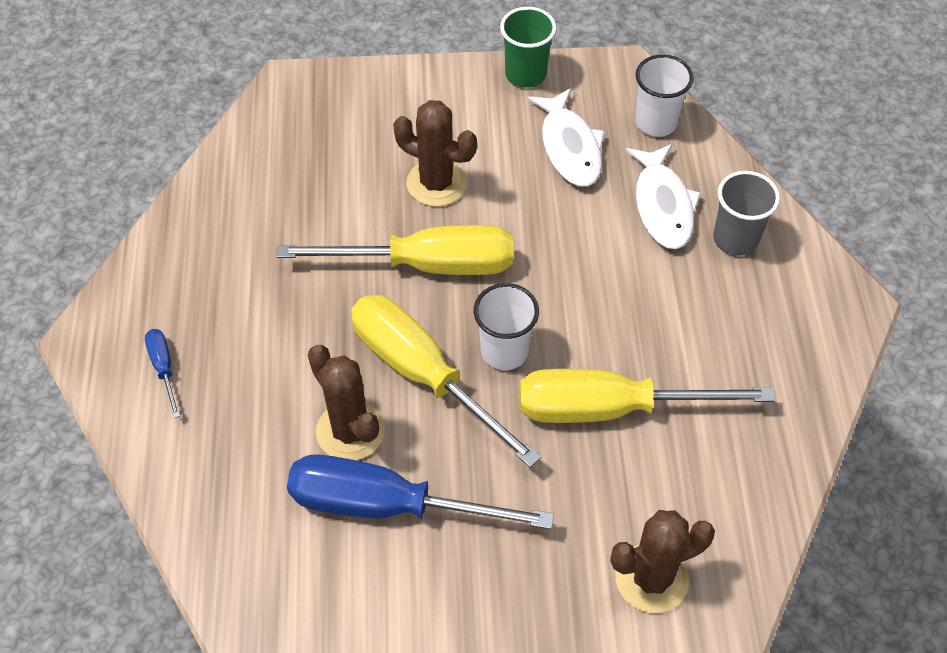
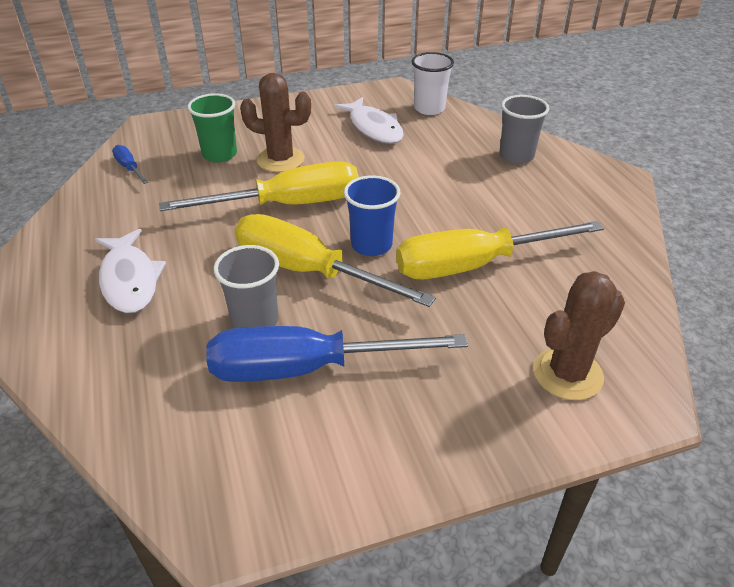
camera: 15 degrees left, 15 degrees down
(163, 368) = (67, 308): blue screwdriver -> blue screwdriver (129, 168)
(350, 431) = (255, 321): brown cactus -> grey cup
(504, 351) = (371, 245): white cup -> blue cup
(525, 74) = (326, 98): green cup -> green cup (219, 154)
(662, 205) = (455, 147): white fish -> white fish (130, 280)

